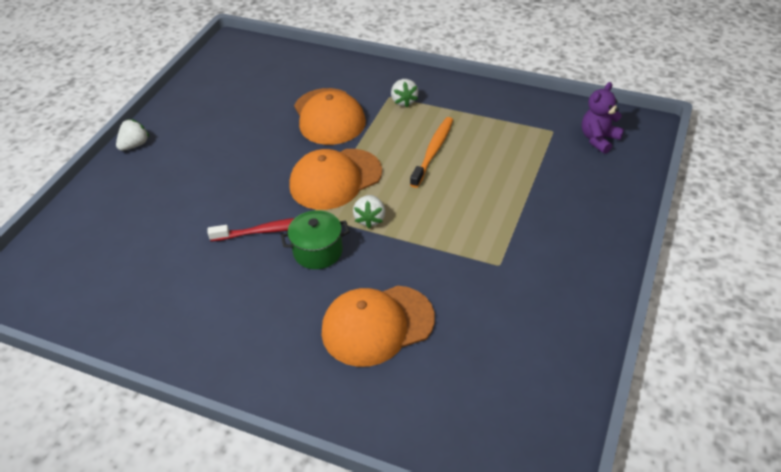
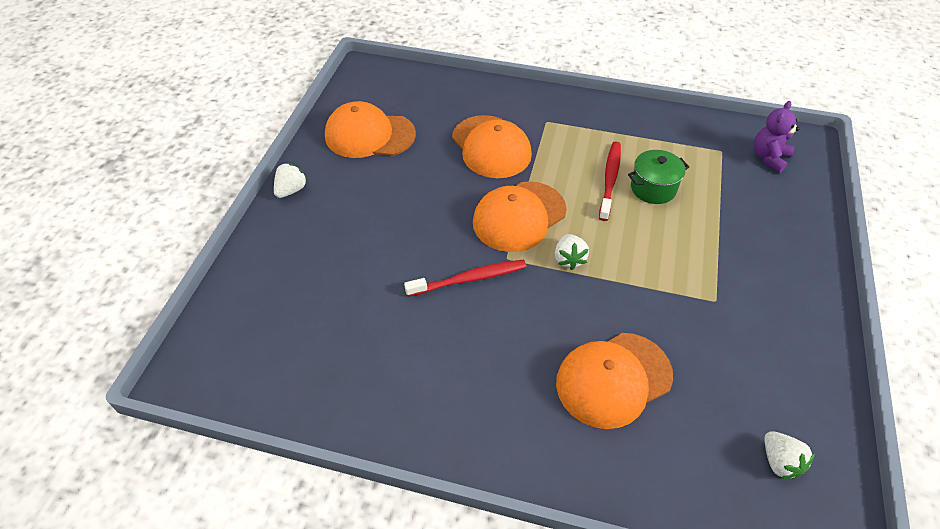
camera: 10 degrees left, 5 degrees up
(219, 101) = (369, 135): none -> orange cap
(318, 251) = (525, 299): green pot -> green pot (653, 188)
(404, 101) = (563, 126): white strawberry -> white strawberry (779, 462)
(433, 151) = (610, 179): orange toothbrush -> red toothbrush

